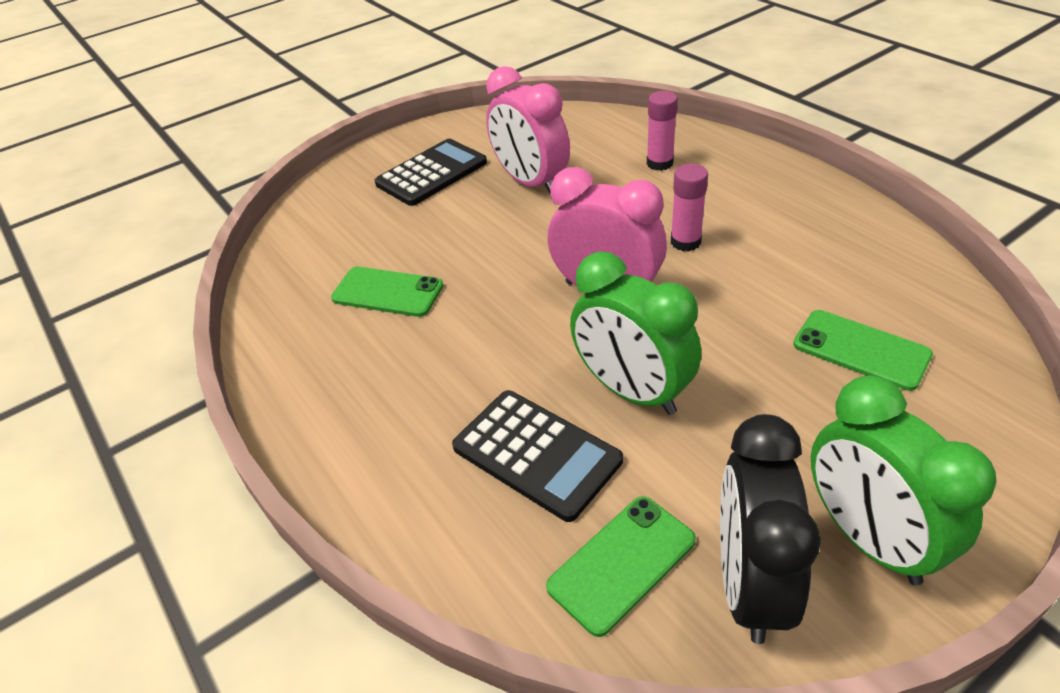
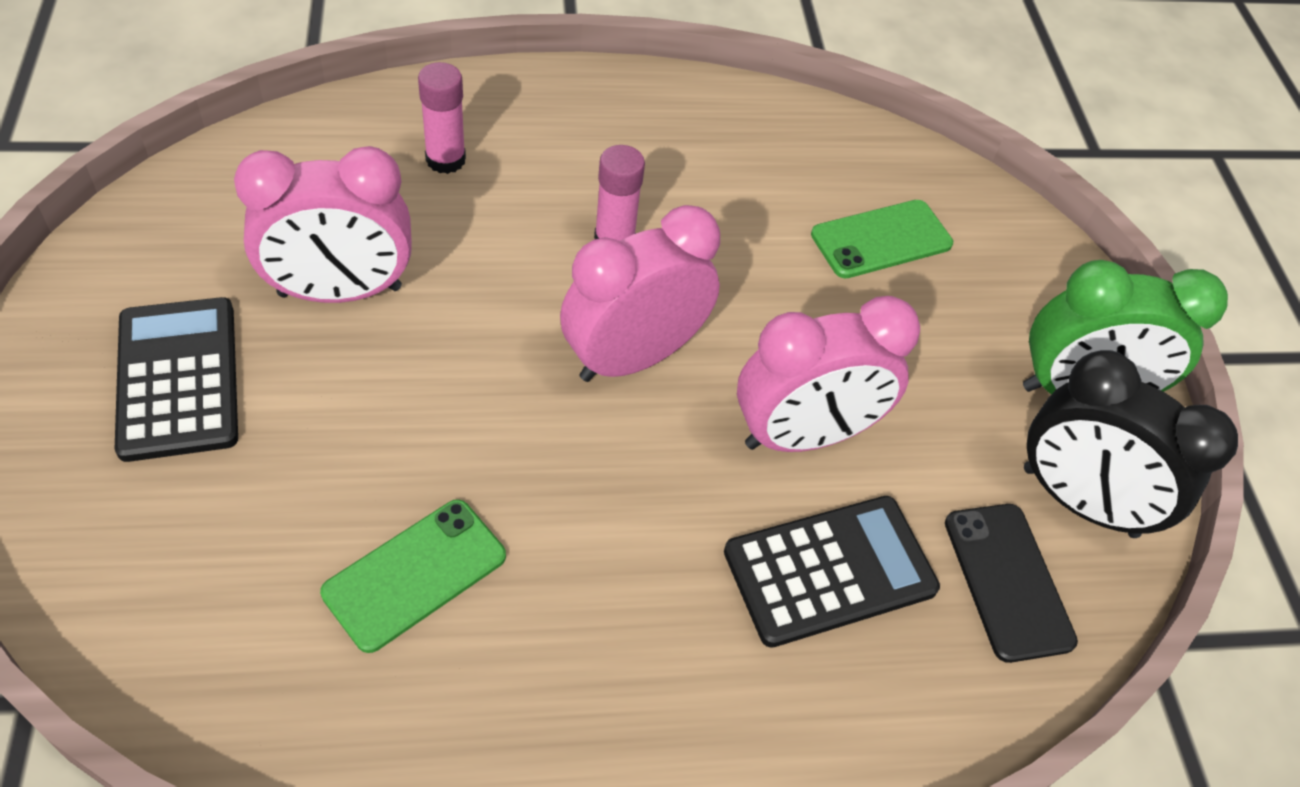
camera: 70 degrees left, 10 degrees up
(621, 563) = (1007, 581): green phone -> black phone
(632, 391) = (803, 436): green clock -> pink clock

